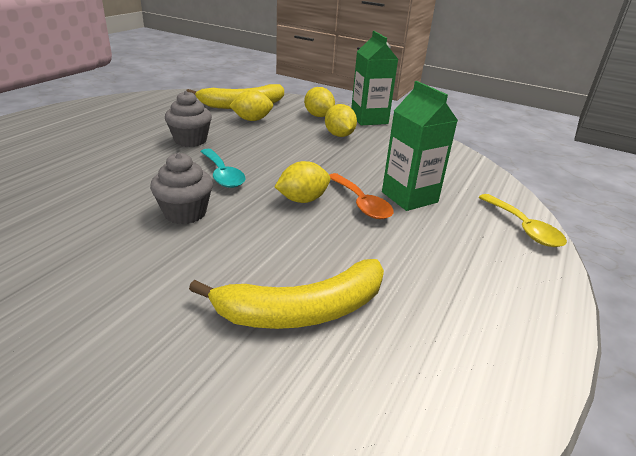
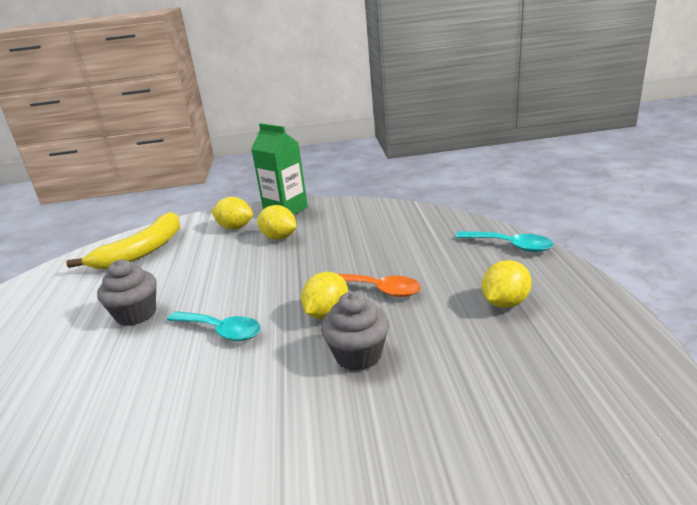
camera: 30 degrees left, 5 degrees down
(185, 213) = (236, 388): grey cupcake -> grey cupcake (358, 355)
(252, 120) = (174, 261): yellow lemon -> yellow lemon (505, 303)
(302, 310) = (452, 406): yellow banana -> none
(409, 197) = (406, 264): green carton -> none
(524, 228) = (510, 246): yellow spoon -> turquoise spoon

